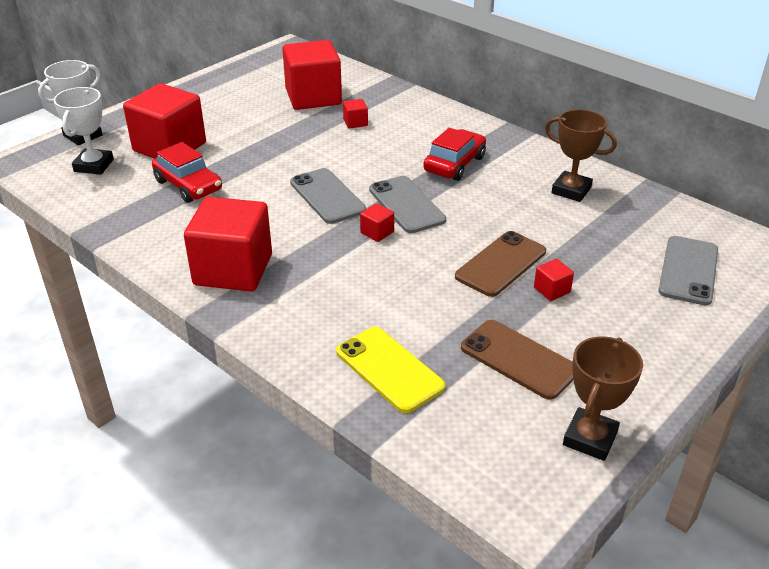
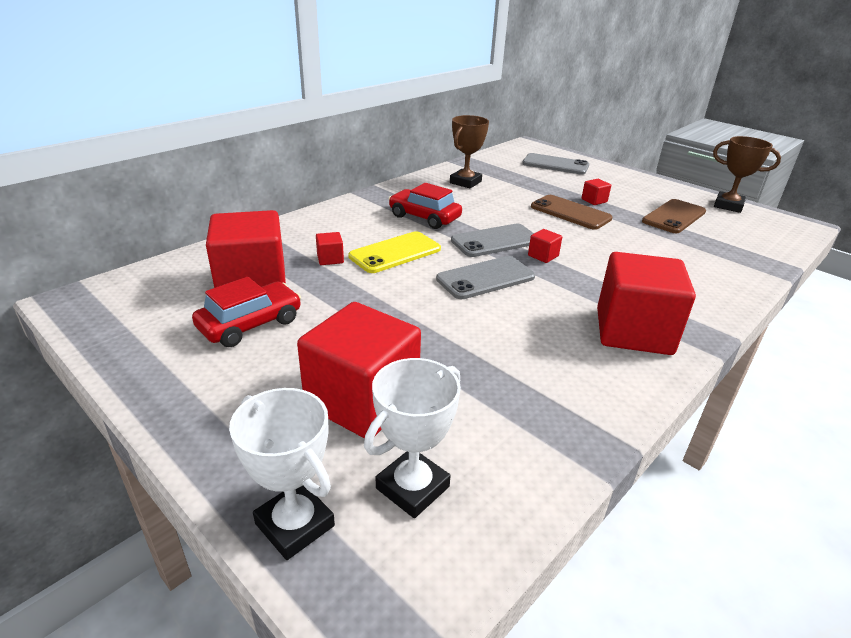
camera: 90 degrees left, 5 degrees down
(94, 165) = (412, 487): white trophy -> white trophy turned 60 degrees counterclockwise
(188, 185) = (470, 374): red car -> red car (250, 324)
(389, 369) = (717, 258): yellow phone -> yellow phone (395, 253)

